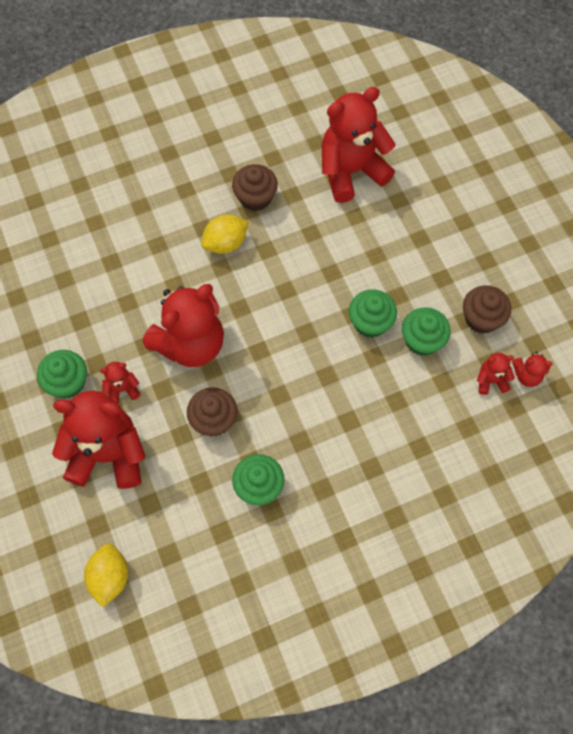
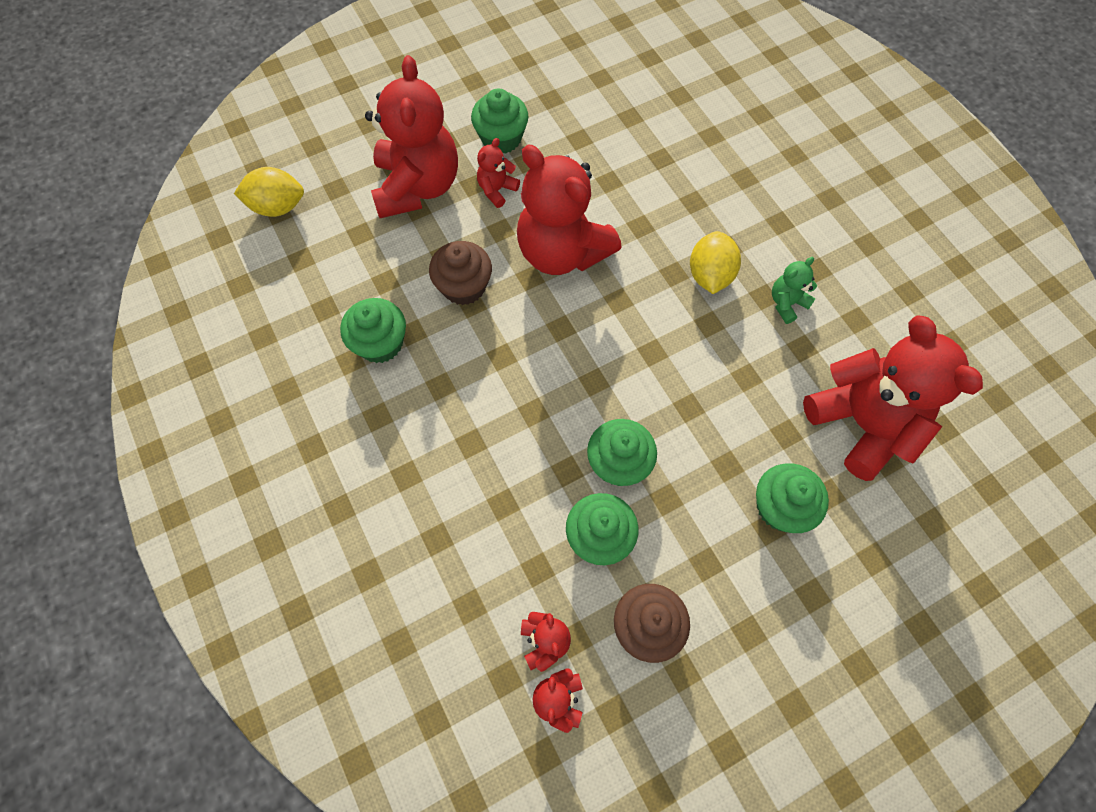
camera: 85 degrees right, 0 degrees up
(122, 389) = (497, 190): red teddy bear -> red teddy bear turned 120 degrees counterclockwise
(225, 243) = (710, 275): yellow lemon -> yellow lemon turned 45 degrees clockwise
(255, 198) = (787, 303): brown cupcake -> green teddy bear
(406, 229) = (780, 507): none -> green cupcake

